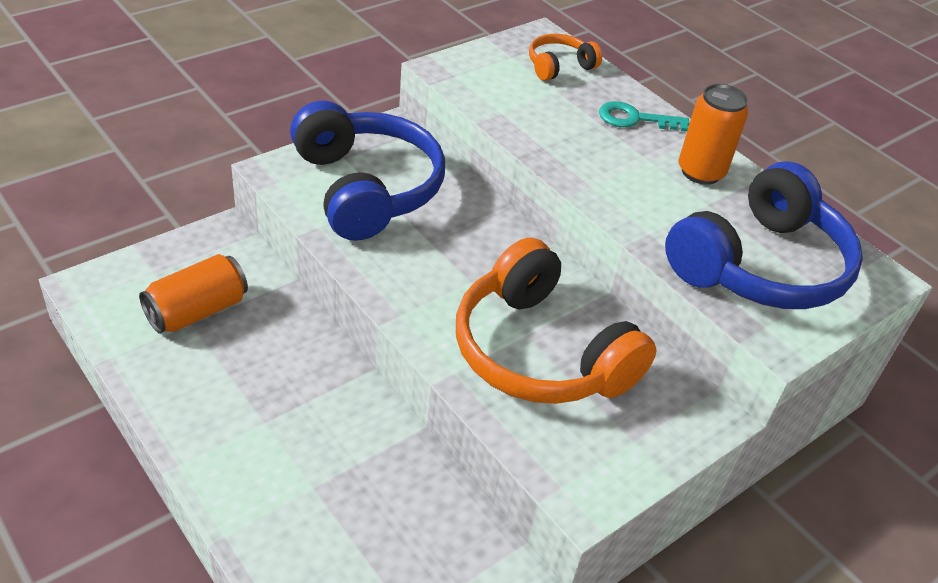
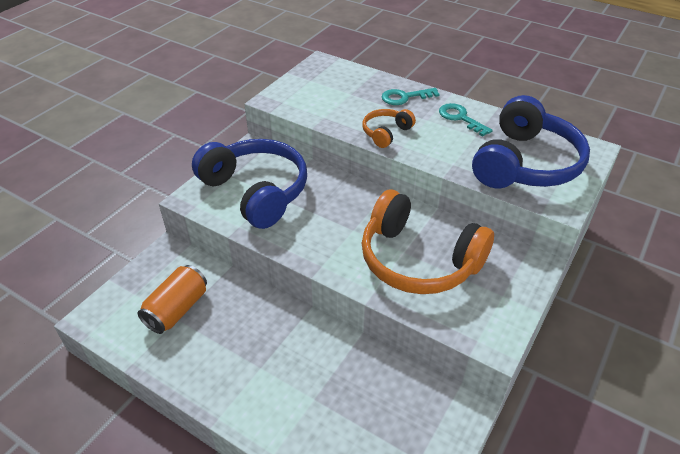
camera: 15 degrees left, 0 degrees up
(559, 66) = (342, 78): orange headphones -> orange headphones (386, 133)
(700, 172) = (460, 118): orange can -> turquoise key

